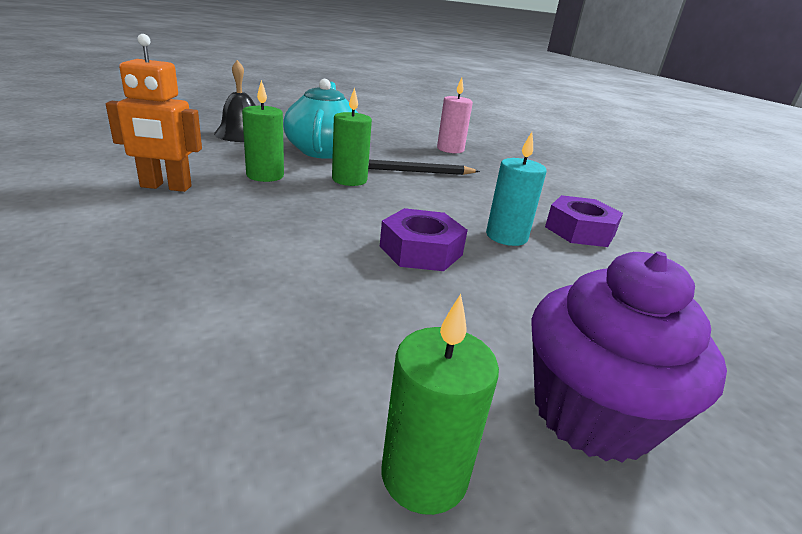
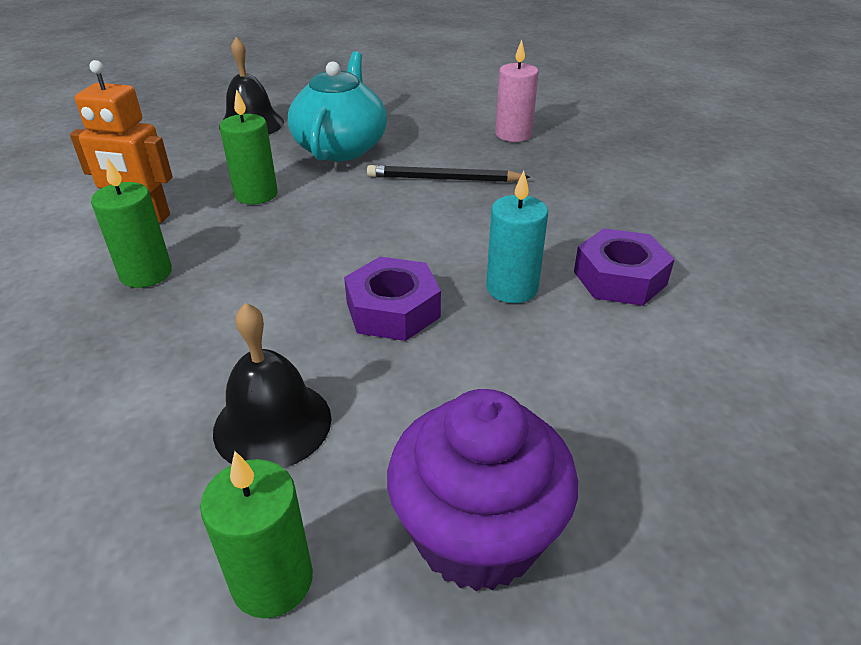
camera: 15 degrees right, 10 degrees up
(349, 180) = (354, 197): green candle -> green candle (146, 273)
(357, 336) = (272, 424): none -> black bell

